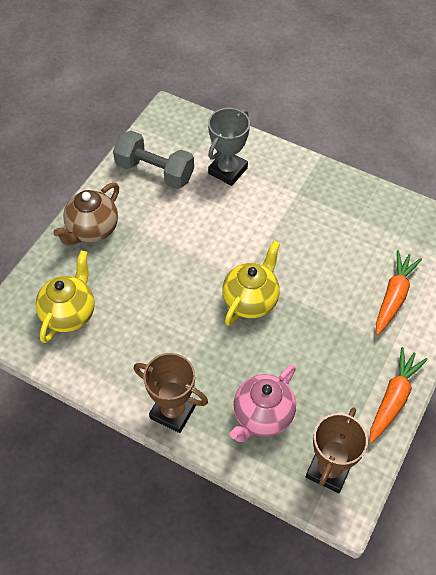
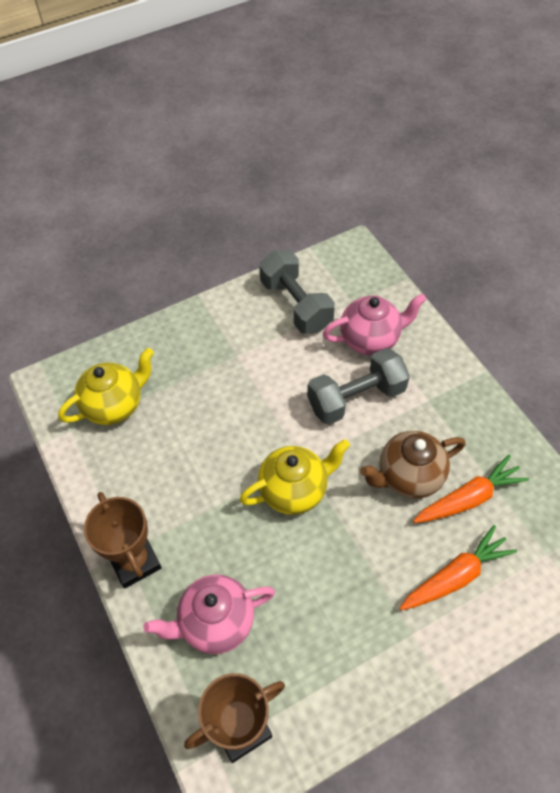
camera: 35 degrees right, 0 degrees up
(92, 230) = (195, 334): brown teapot -> brown teapot (409, 477)
(227, 170) = (370, 339): grey trophy -> pink teapot
(247, 216) = (356, 398): none -> grey dumbbell
(393, 399) = (369, 695): orange carrot -> orange carrot (468, 498)

